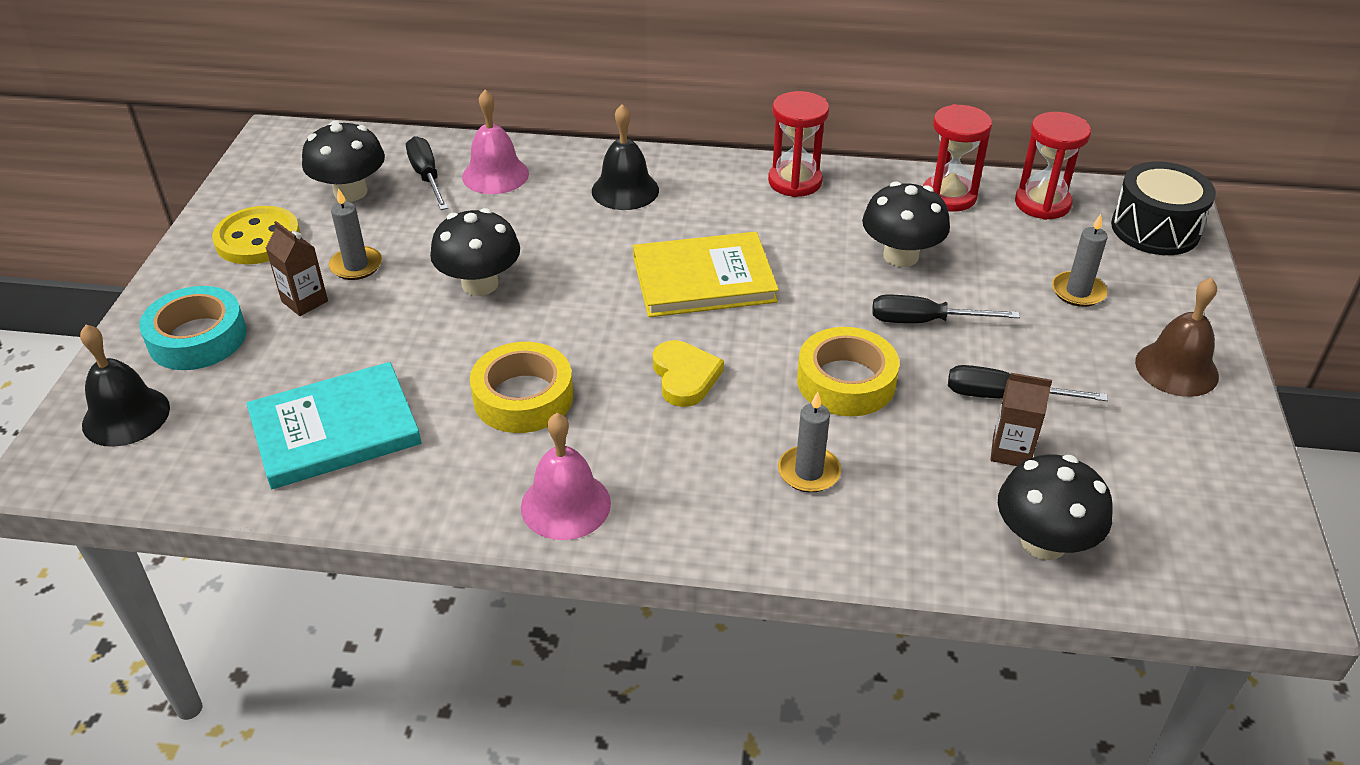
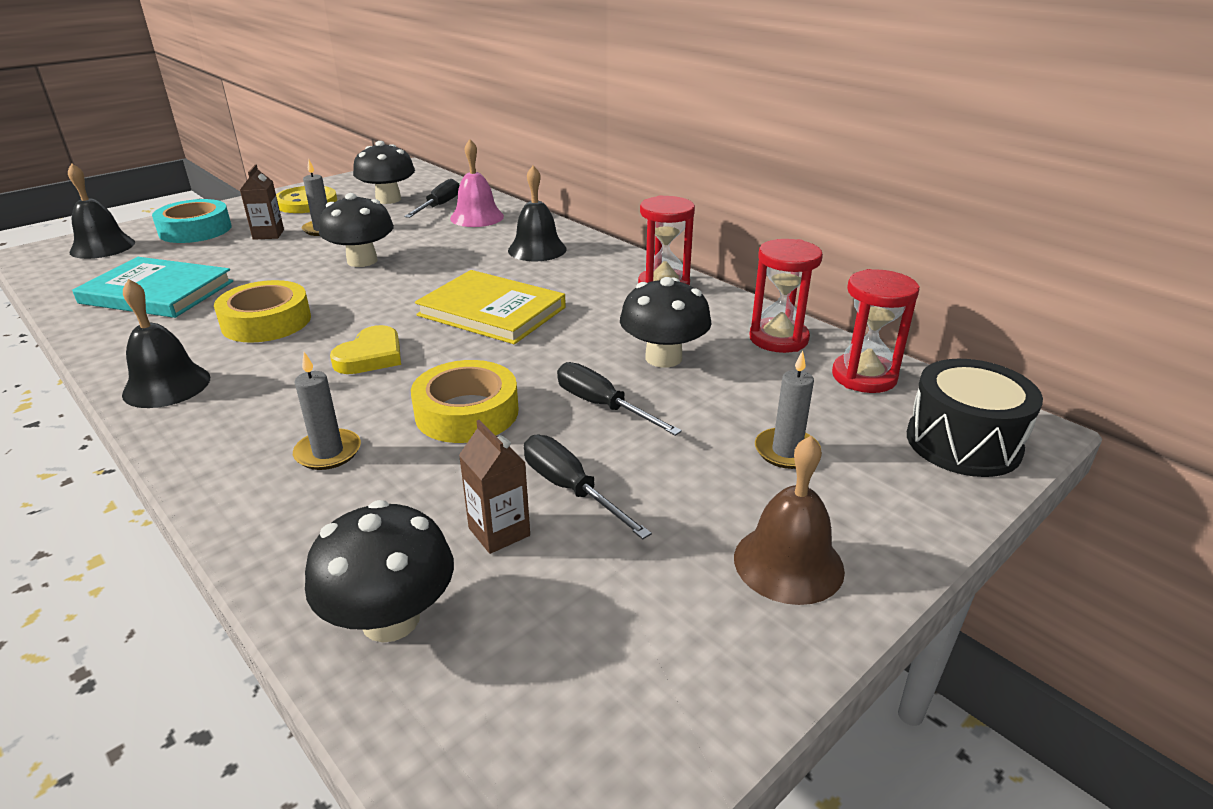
camera: 40 degrees right, 10 degrees down
(565, 505) = (167, 386): pink bell -> black bell

